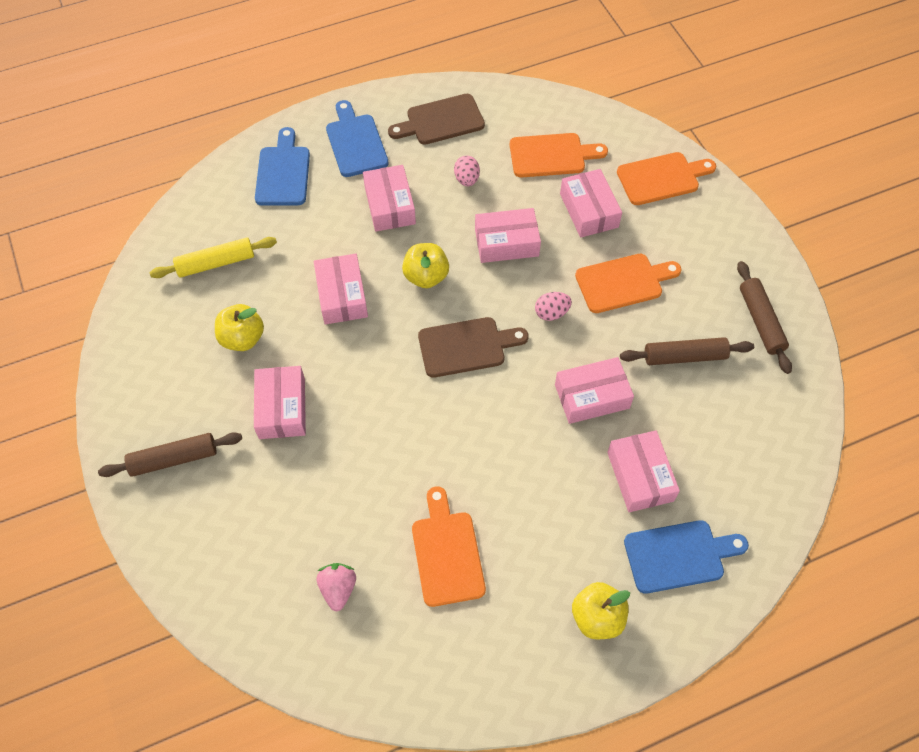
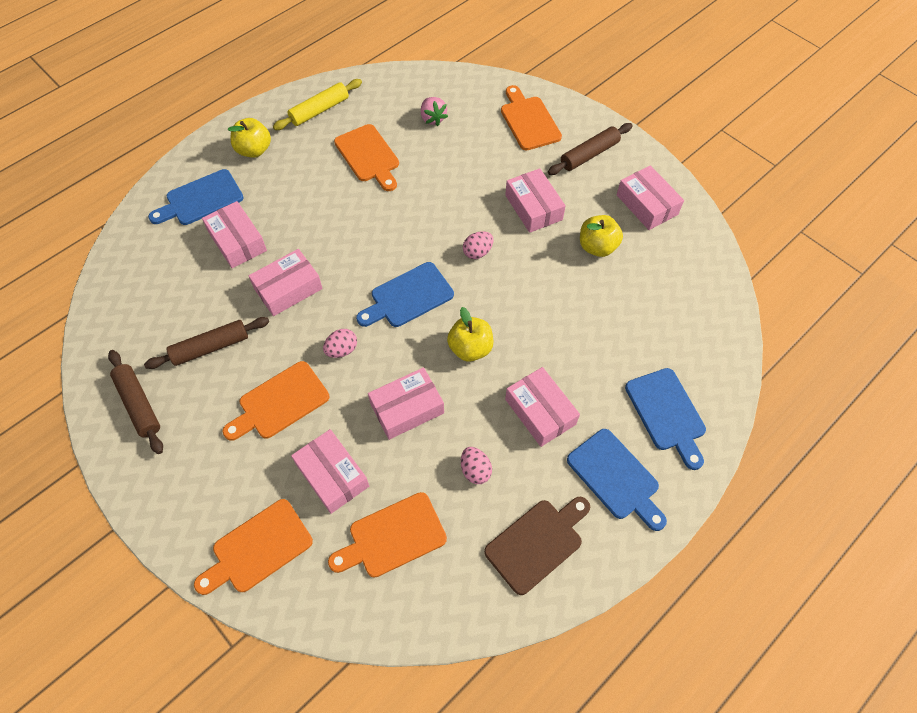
camera: 160 degrees right, 0 degrees up
(215, 539) = (529, 121): none -> orange cutting board
(216, 263) = (664, 301): yellow rolling pin -> yellow rolling pin (319, 110)
(342, 295) = (537, 307): pink box -> pink box (647, 204)
(372, 373) = (477, 252): none -> pink egg
(466, 347) = (408, 297): brown cutting board -> blue cutting board

